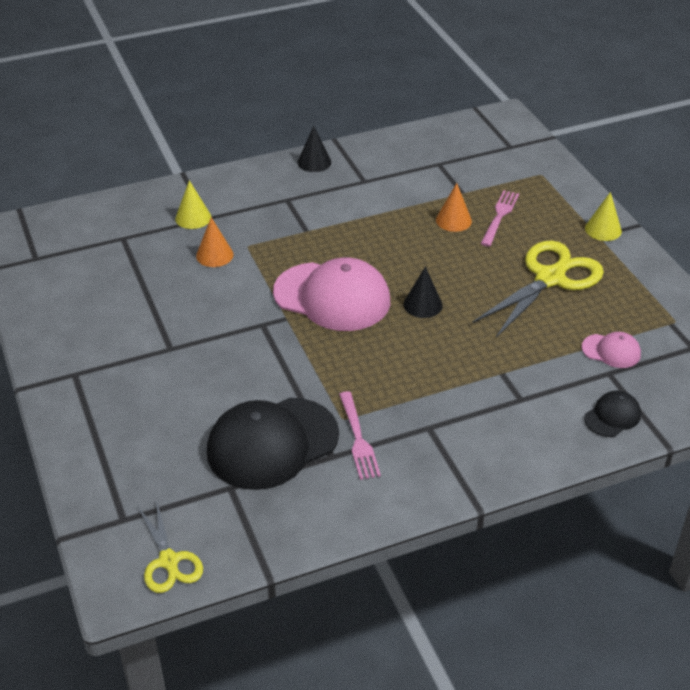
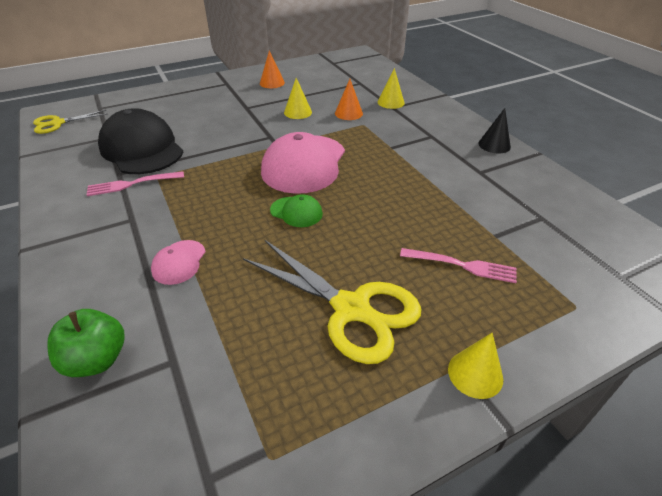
camera: 85 degrees right, 0 degrees up
(199, 299) = (298, 112): none -> yellow cone
(423, 305) = (296, 212): black cone -> green cap
(453, 220) = (439, 229): orange cone -> orange cone (272, 83)
(611, 351) = (212, 366): pink cap -> pink cap (179, 262)
(612, 416) = (97, 359): black cap -> green apple

